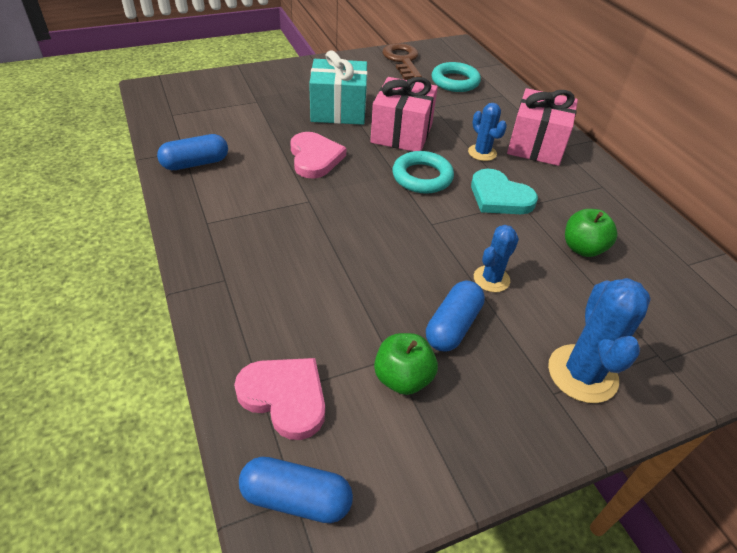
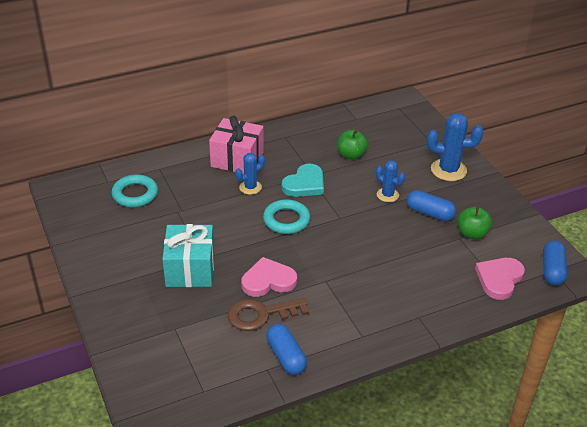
camera: 90 degrees left, 5 degrees down
(401, 133) = (226, 230): pink gift -> none
(402, 60) = (90, 226): brown key -> brown key (261, 314)

